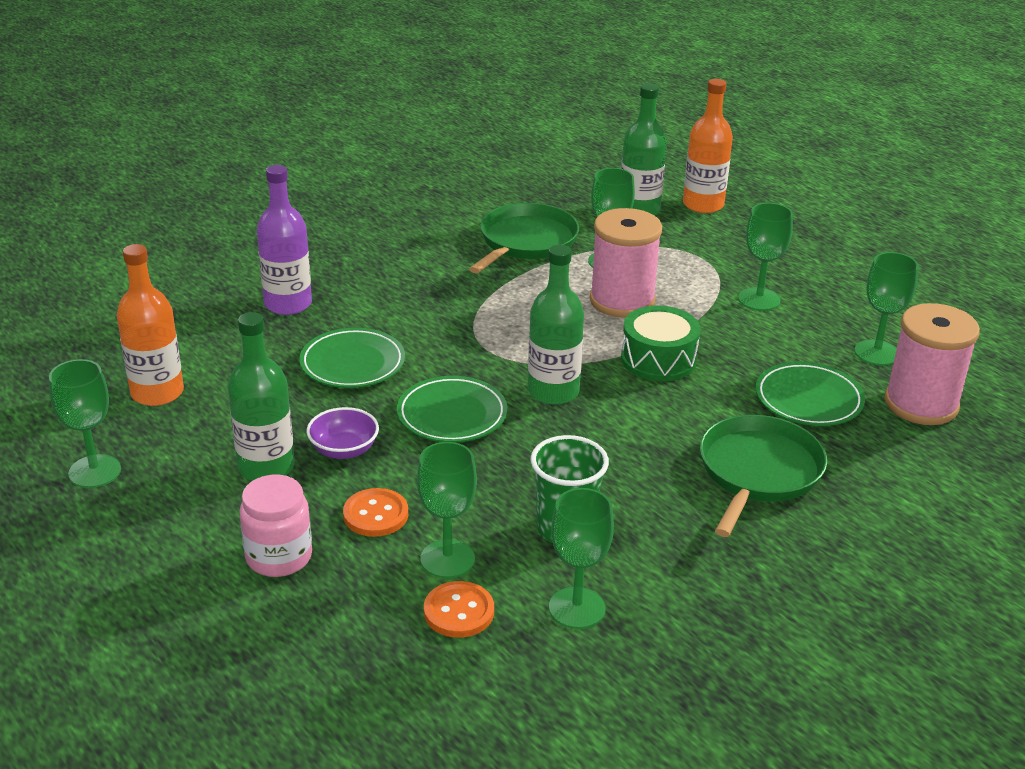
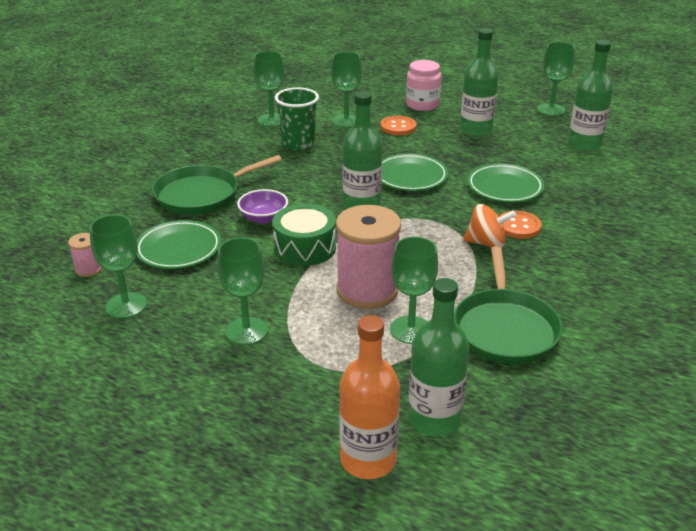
camera: 155 degrees right, 0 degrees up
(157, 393) = (584, 144): orange bottle -> green bottle
(288, 304) = (603, 211): purple bottle -> none
(344, 450) = (448, 146): purple bowl -> purple bowl (263, 218)
(456, 309) = (486, 243): none -> orange spinning top
(459, 611) = (324, 108): orange button -> orange button (518, 226)
(758, 472) = (202, 194): green pan -> green pan turned 60 degrees clockwise
(921, 404) = (88, 269): pink spool -> pink spool, size x0.45

